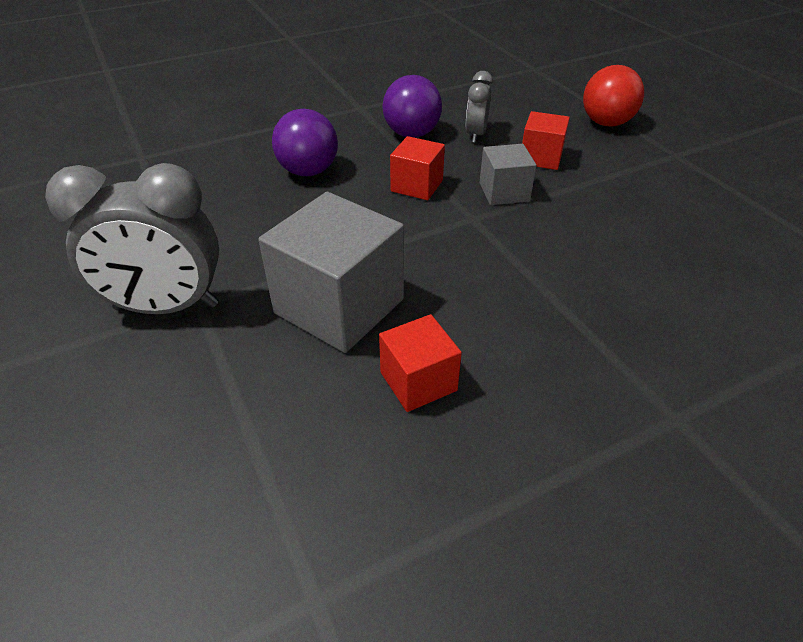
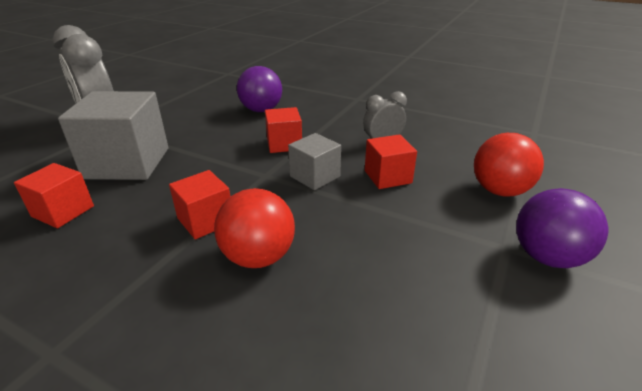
camera: 55 degrees right, 10 degrees down
(411, 134) = (348, 122): purple ball -> purple ball (547, 257)
(529, 279) = (205, 220): none -> red cube
(612, 265) = (258, 257): none -> red ball

